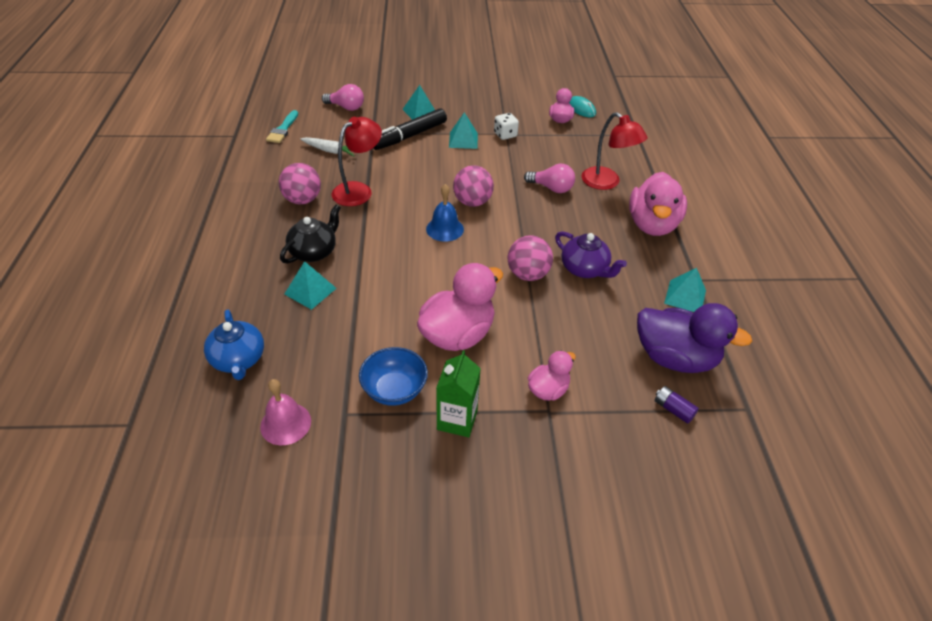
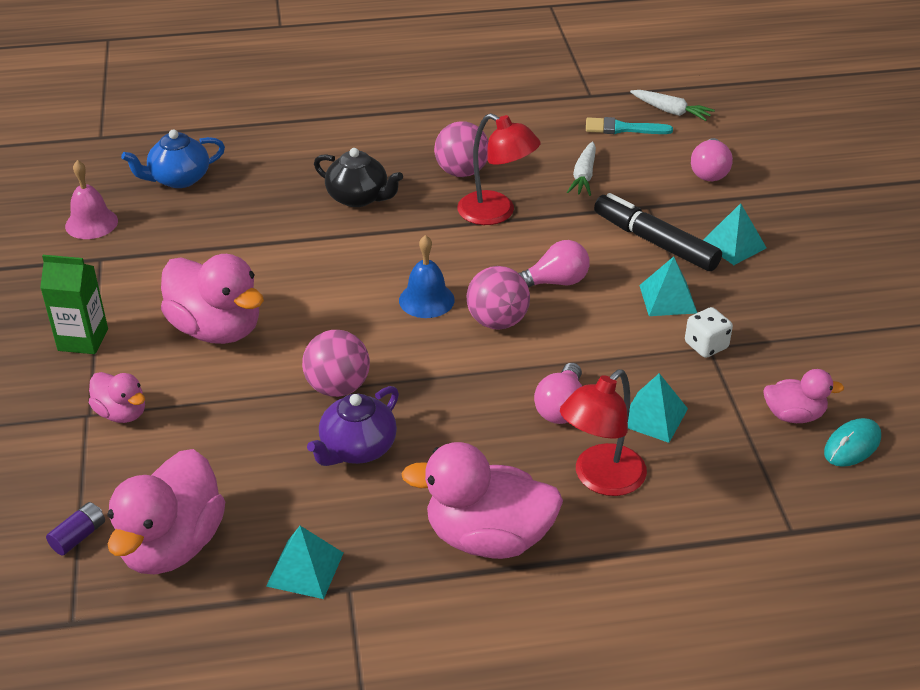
camera: 85 degrees right, 5 degrees down
(273, 109) = (671, 111): none -> white carrot
(310, 291) = (287, 206): turquoise pyramid -> turquoise pyramid (653, 416)
(394, 390) = (130, 289): blue bowl -> none
(438, 176) = (555, 282): none -> pink light bulb
(675, 358) = (172, 545): purple duck -> pink duck

